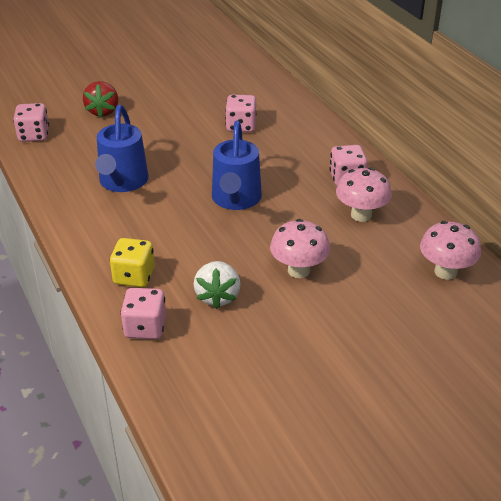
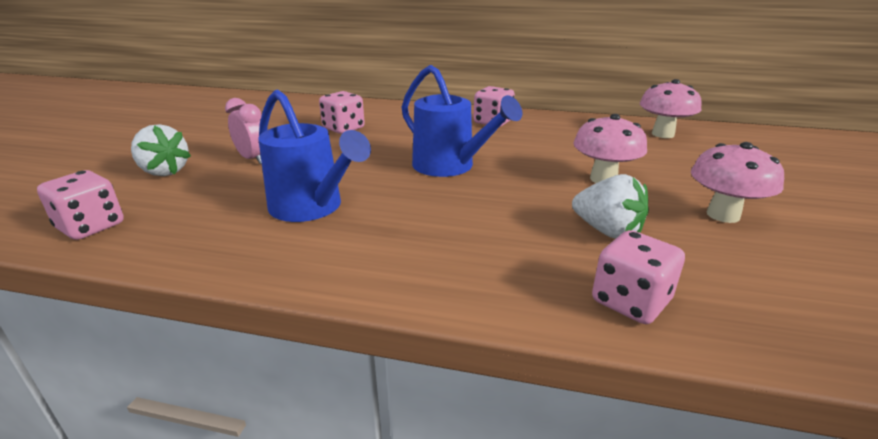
camera: 50 degrees left, 10 degrees down
(103, 111) = (164, 171): red strawberry -> white strawberry
(134, 276) = (508, 269): yellow dice -> none
(152, 126) = (253, 159): none -> pink clock
(361, 215) = (550, 133): pink mushroom -> pink mushroom (723, 215)

